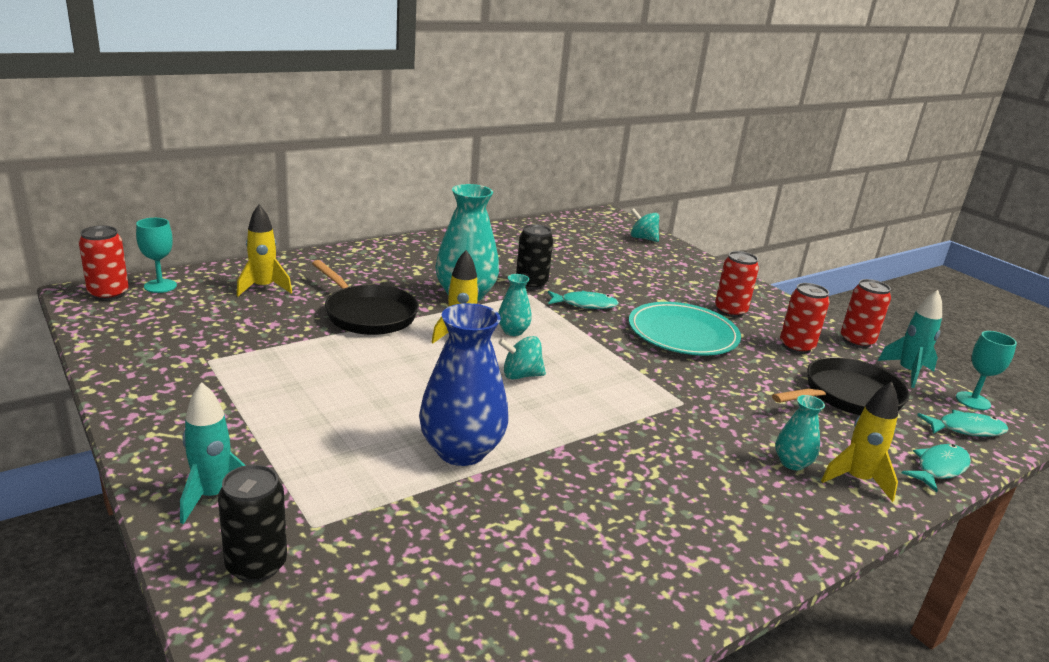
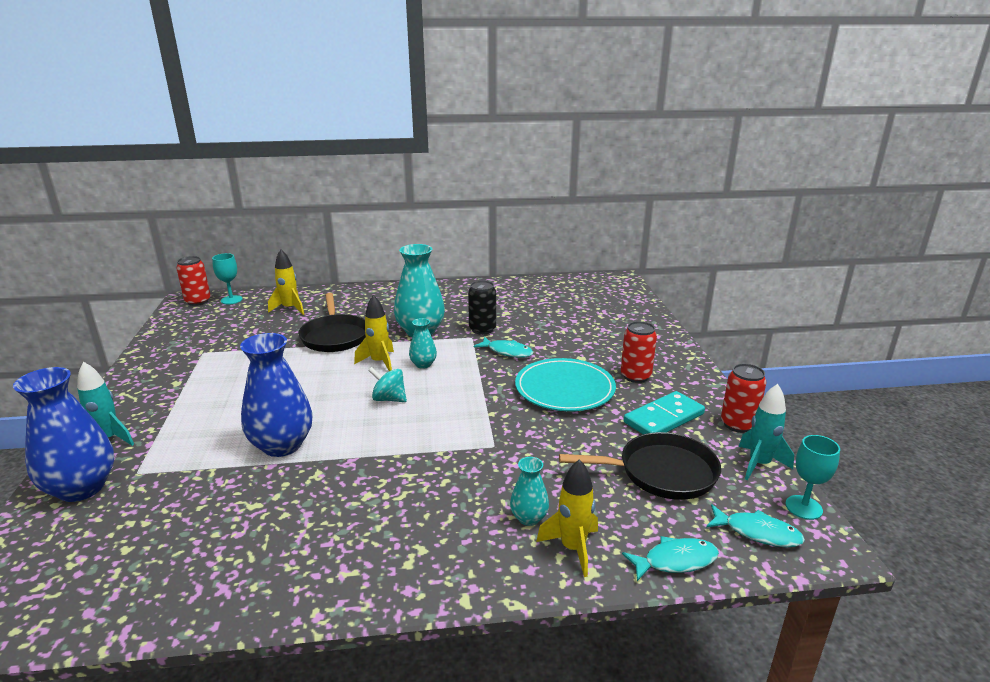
camera: 30 degrees right, 0 degrees up
(256, 565) = (81, 488): black can -> blue vase
(643, 238) = (628, 302): turquoise spinning top -> none
(796, 347) = (664, 418): red can -> turquoise domino

